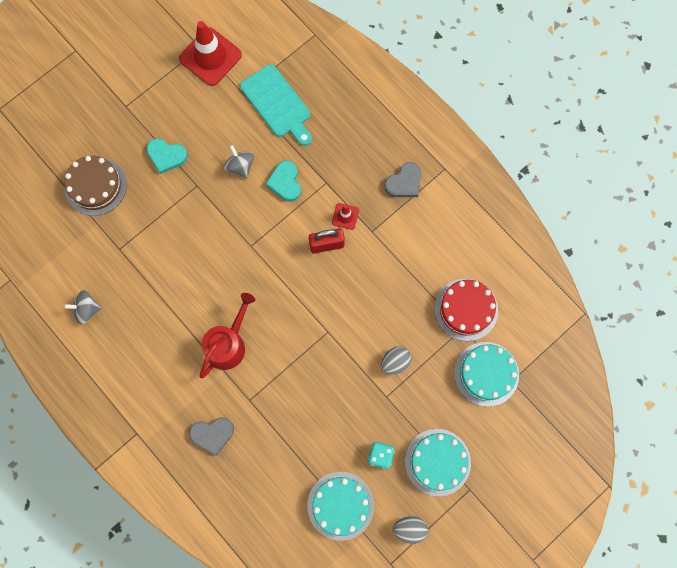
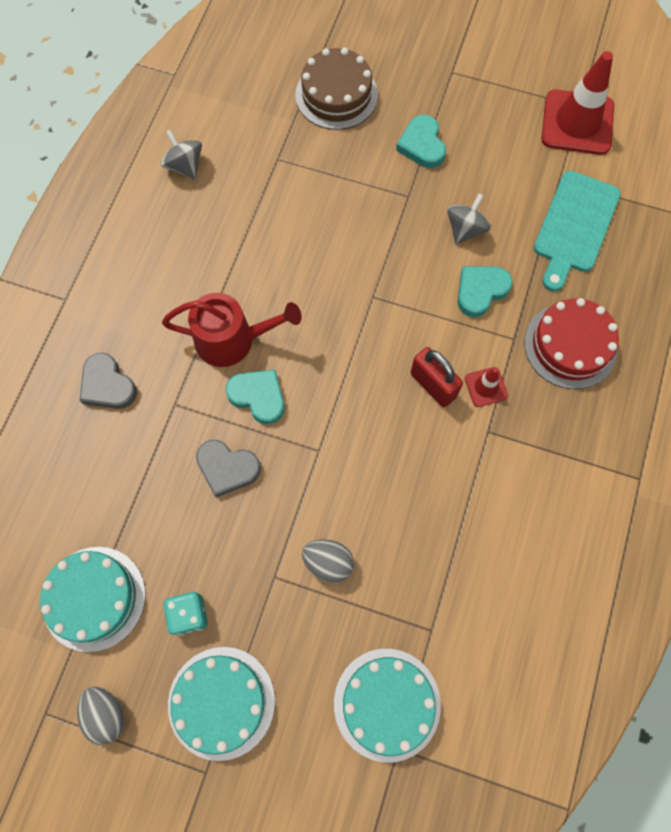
camera: 60 degrees right, 5 degrees down
(274, 348) = (258, 396): none -> turquoise heart
(404, 183) = (582, 436): grey heart -> grey heart (227, 468)
(466, 309) = (461, 621): red cake -> red cake (570, 345)

